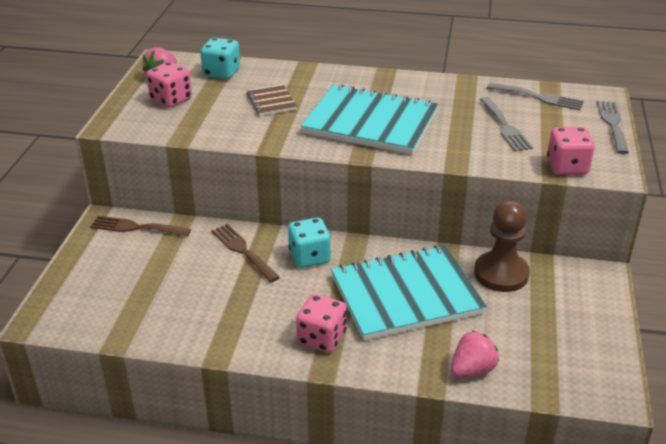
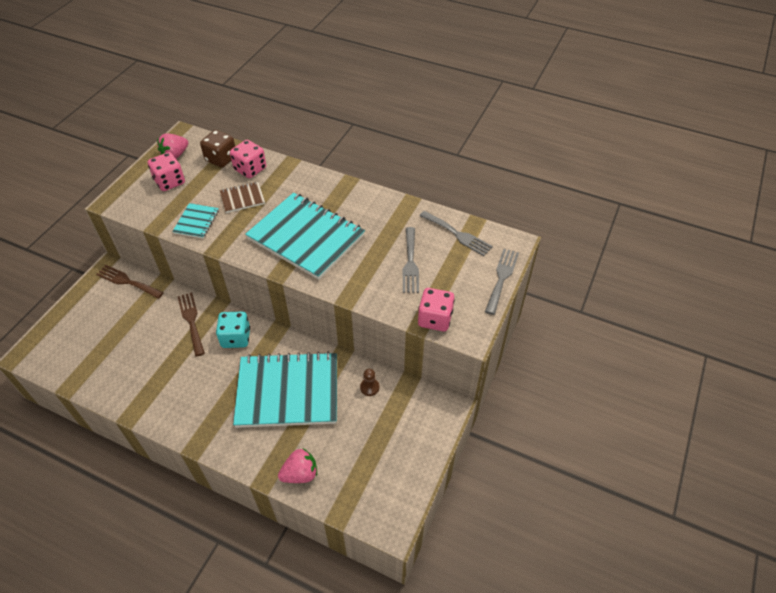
camera: 15 degrees right, 15 degrees up
(221, 73) = (221, 159): turquoise dice -> brown dice
(229, 128) = (196, 222): none -> turquoise notebook
(271, 101) = (242, 198): brown notebook -> brown notebook turned 75 degrees clockwise
(321, 338) = (208, 417): pink dice -> pink dice (250, 169)
(501, 274) = (369, 387): brown pawn -> brown pawn, size x0.45

